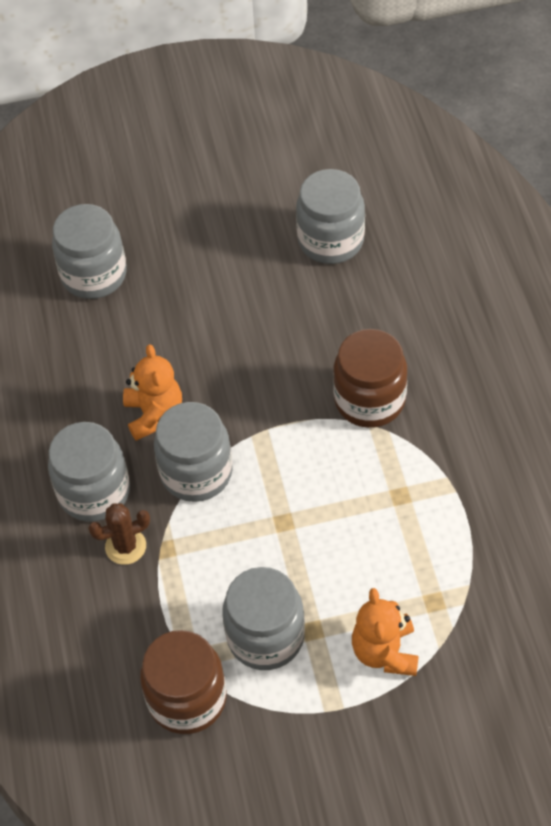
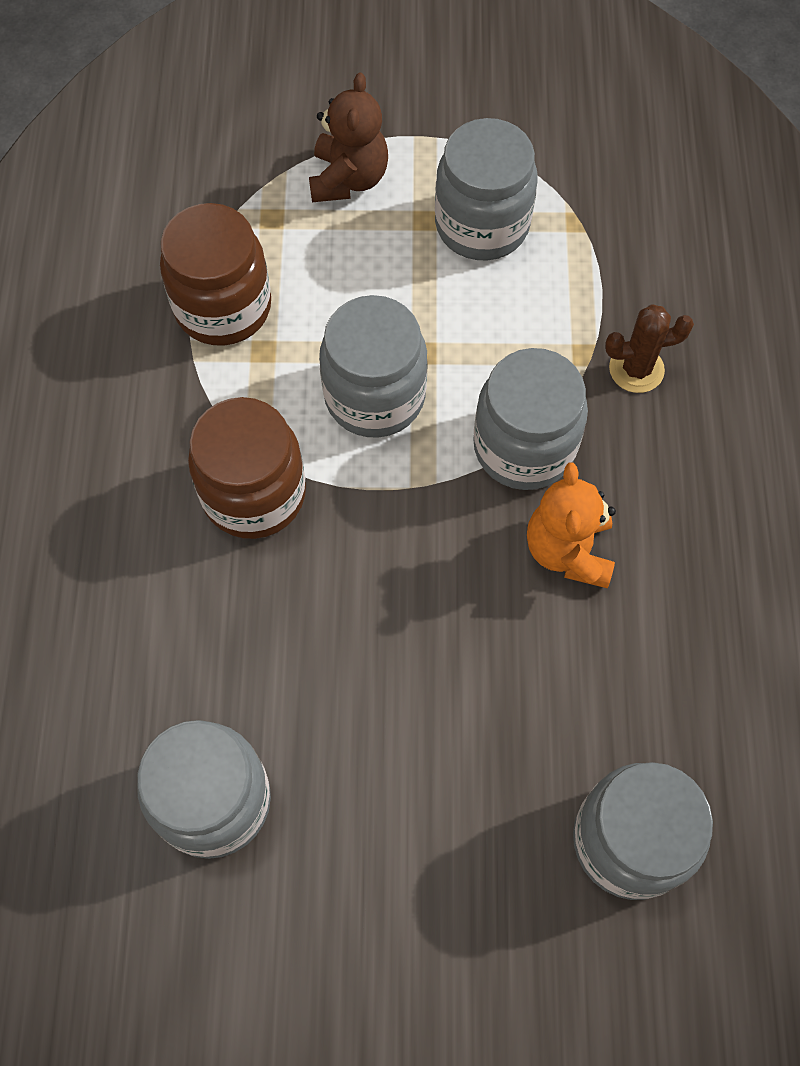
camera: 170 degrees left, 10 degrees up
(94, 492) = (670, 453): grey jar -> grey jar (374, 396)
(187, 698) = (588, 181): brown jar -> brown jar (223, 307)
(385, 652) = (348, 179): orange teddy bear -> brown teddy bear

